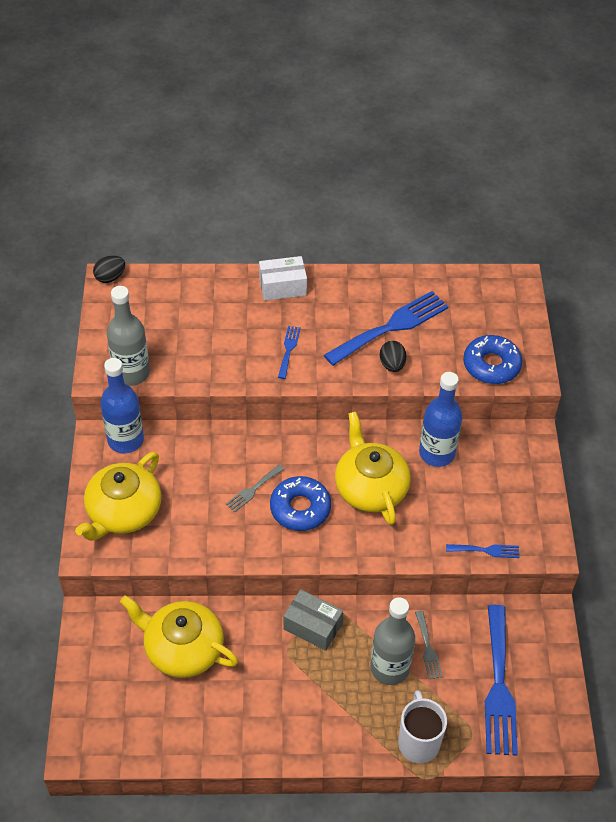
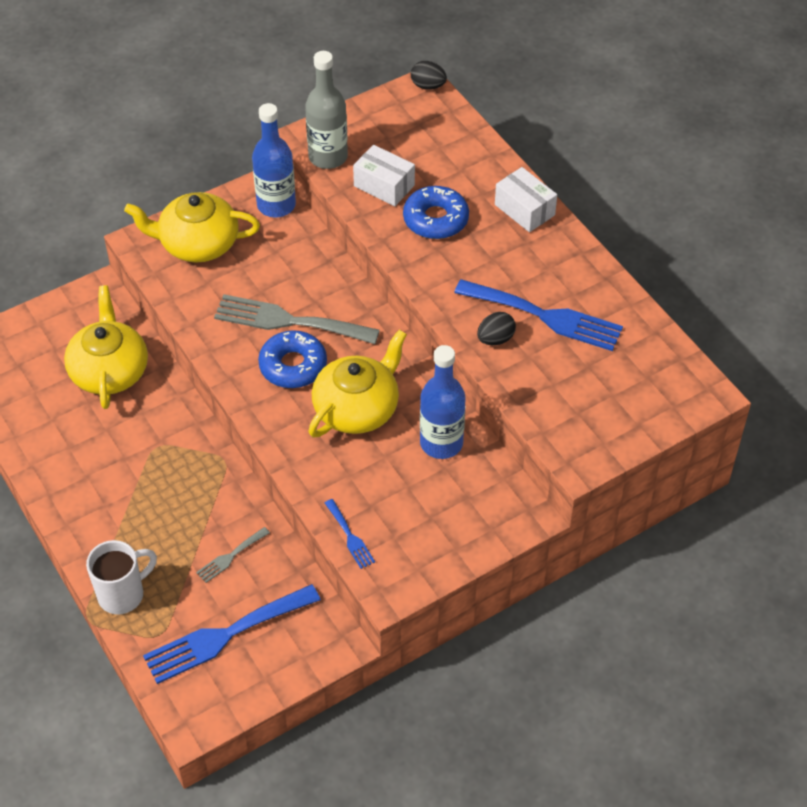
camera: 60 degrees right, 0 degrees up
(191, 354) = (384, 186): none -> white box
(253, 490) = (288, 321): grey fork -> grey fork, size x2.12
(288, 349) = (448, 252): blue fork -> none
(312, 626) = (195, 454): grey box -> none
(389, 668) = (188, 535): grey bottle -> none
(491, 365) = (564, 421): blue donut -> blue donut (435, 219)

